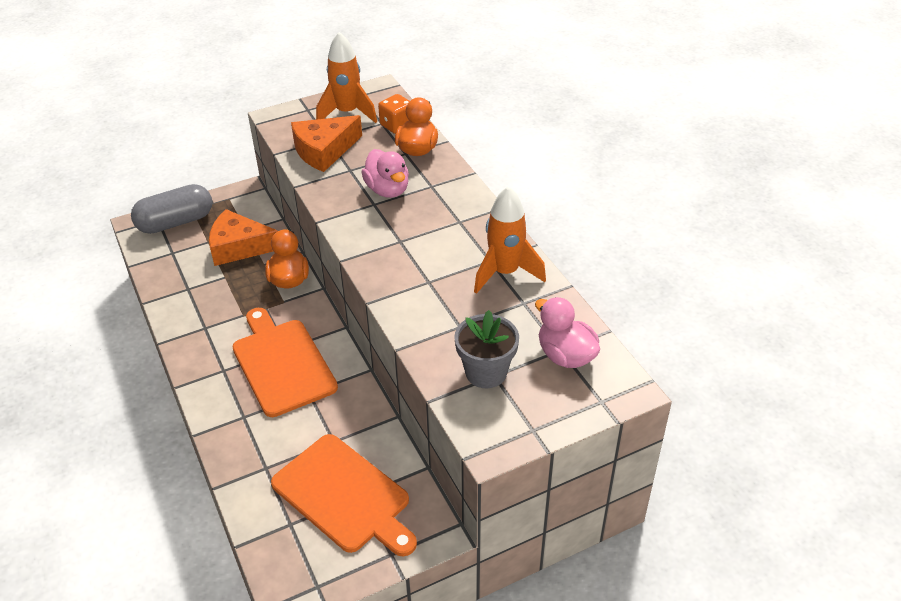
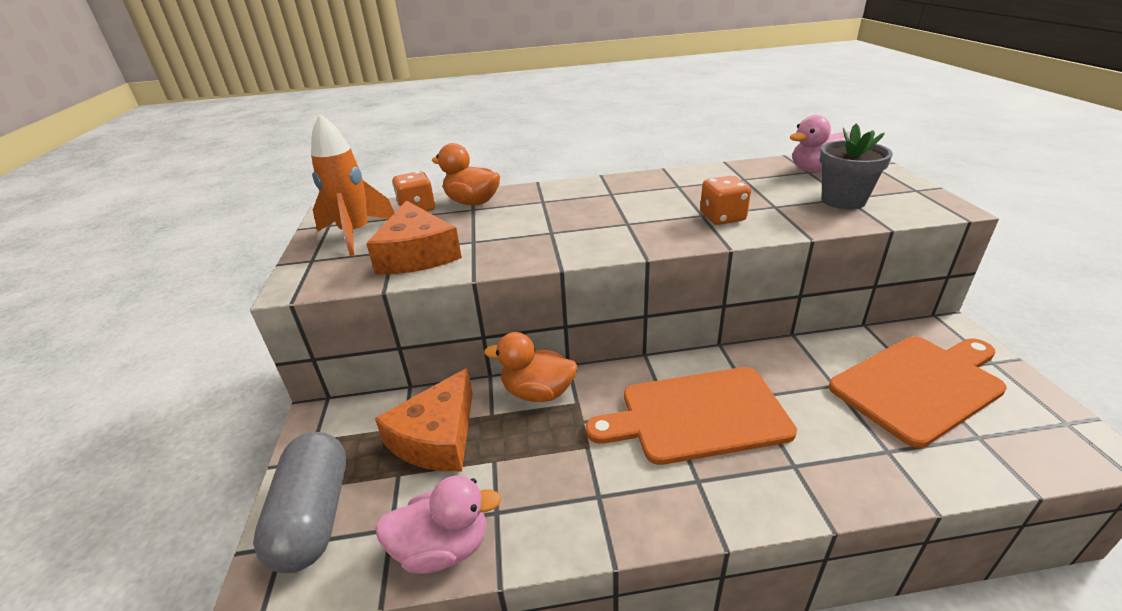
camera: 70 degrees left, 10 degrees down
(387, 190) = (531, 222): pink duck -> pink duck (443, 548)
(425, 294) = (722, 217): none -> orange dice
(505, 273) = (699, 181): orange rocket -> none

